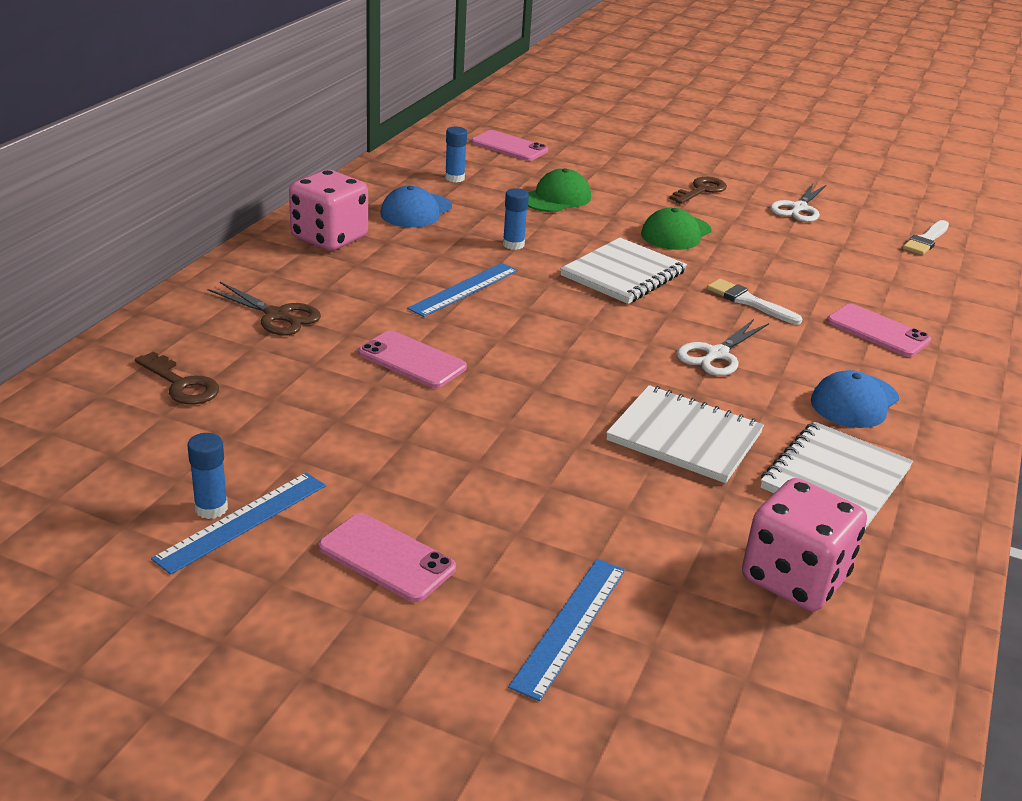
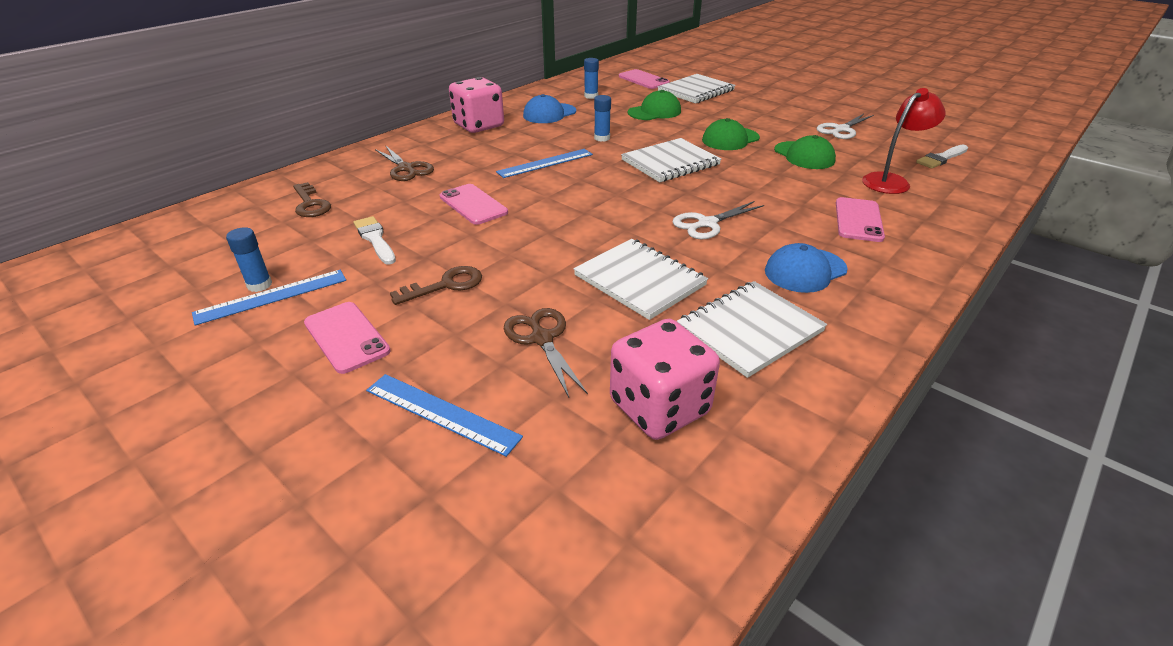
camera: 20 degrees right, 5 degrees up
(570, 625) = (441, 413): blue ruler -> blue ruler turned 75 degrees clockwise
(590, 161) = (696, 91): none -> white notebook
(621, 523) = (542, 339): none -> brown scissors
(701, 190) = (769, 113): brown key -> brown key (445, 285)
(749, 302) = (759, 189): white brush -> white brush (375, 239)
(775, 250) = (804, 156): none -> green cap
(877, 331) = (858, 220): pink phone -> pink phone turned 45 degrees clockwise
(888, 276) = (891, 181): none -> red lamp

